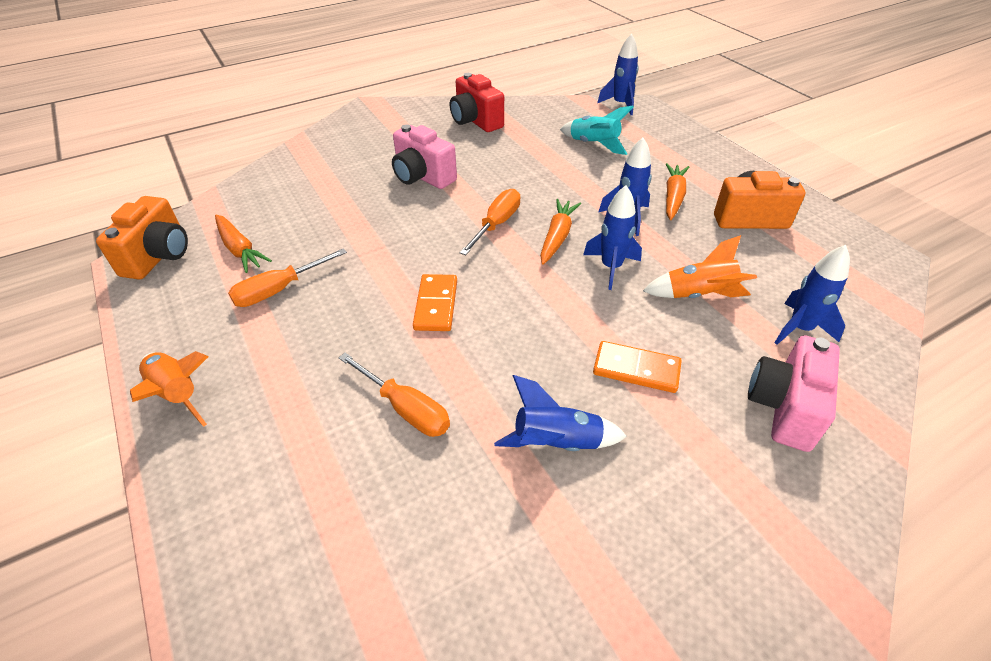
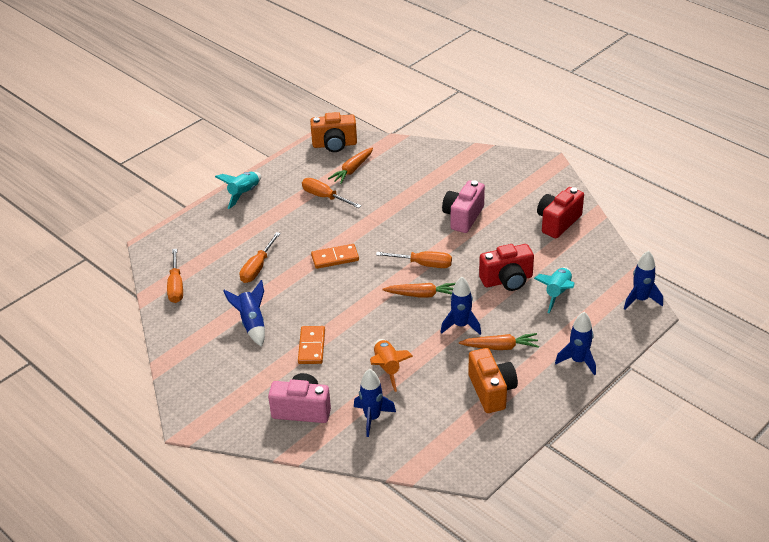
camera: 75 degrees right, 5 degrees down
(178, 394) = (244, 194): orange rocket -> turquoise rocket
(389, 567) = (176, 286): none -> orange screwdriver
(557, 170) = (507, 280): none -> red camera
(611, 267) = (399, 324): blue rocket -> blue rocket (578, 361)

